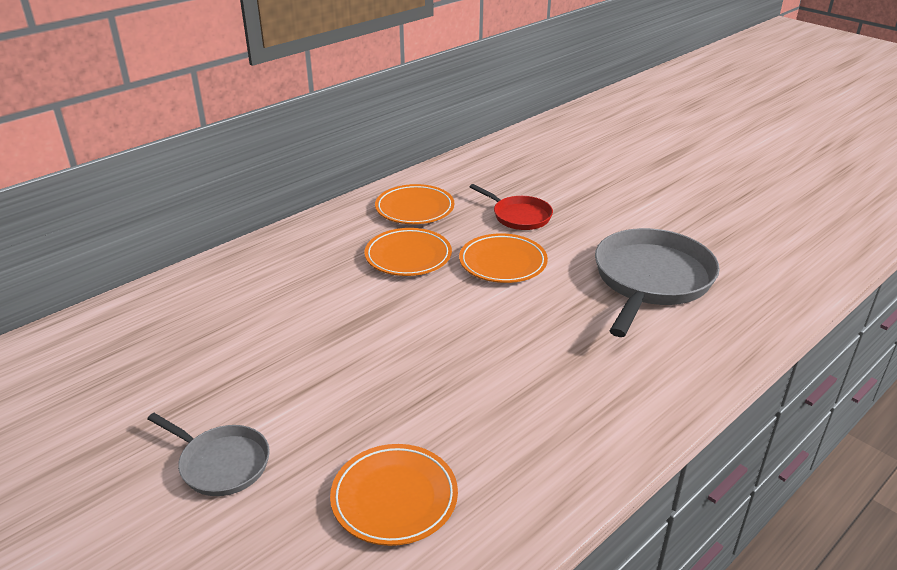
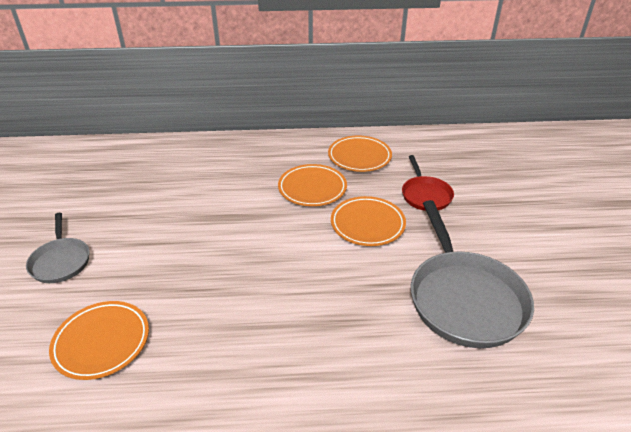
camera: 40 degrees right, 5 degrees up
(651, 280) = (464, 298): grey pan -> grey pan turned 105 degrees clockwise

